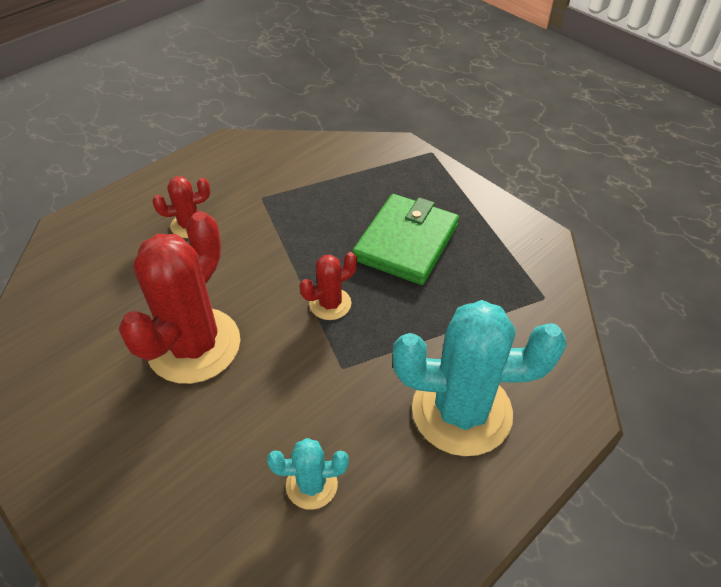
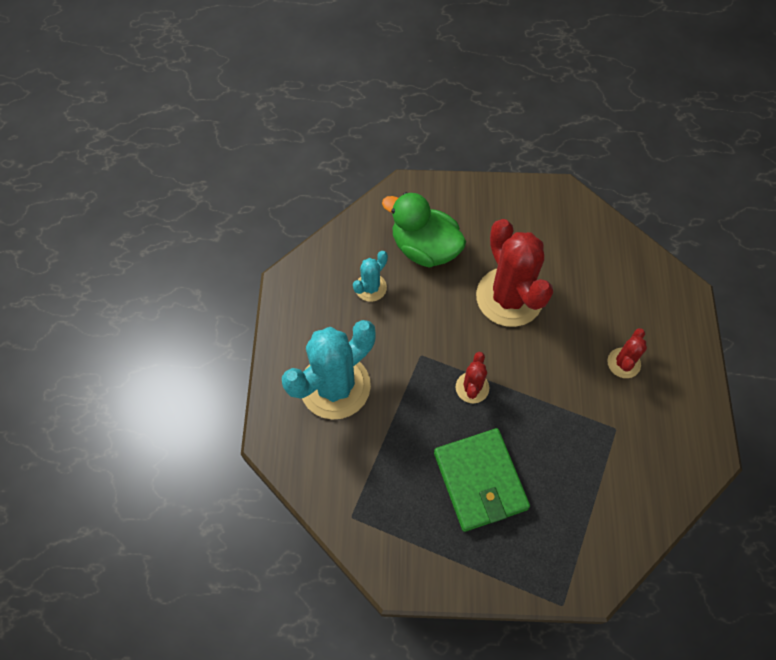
camera: 135 degrees right, 15 degrees up
(198, 475) = (425, 248): none -> green duck

